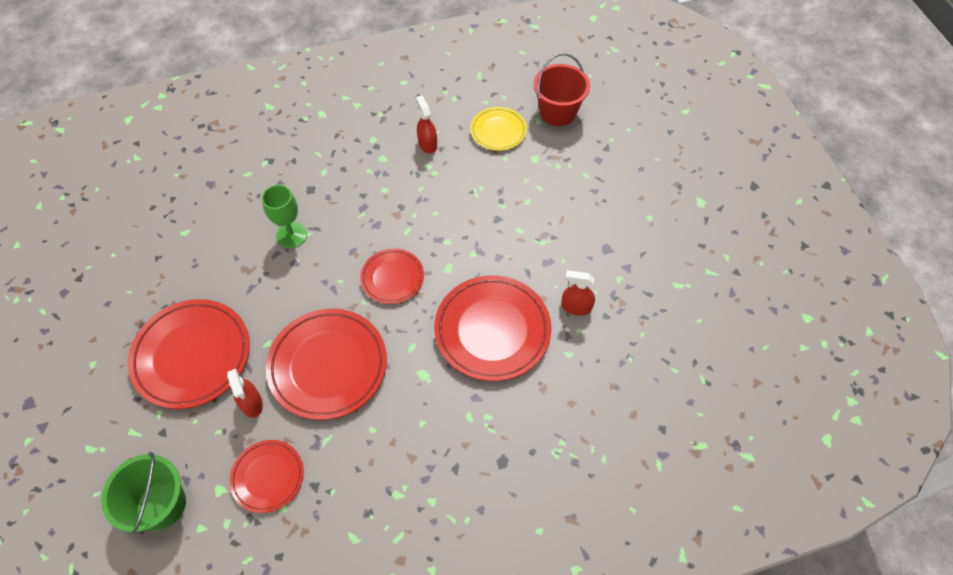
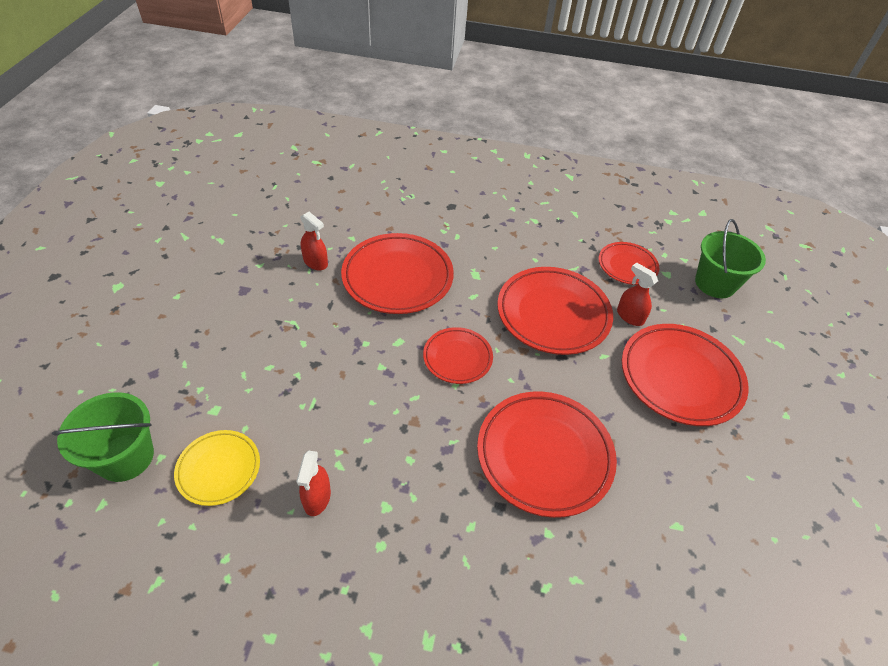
camera: 155 degrees left, 10 degrees down
(251, 403) = (629, 316): red spray bottle -> red spray bottle turned 45 degrees counterclockwise
(291, 235) = (544, 455): green goblet -> red plate
(558, 112) = (125, 457): red bucket -> green bucket

